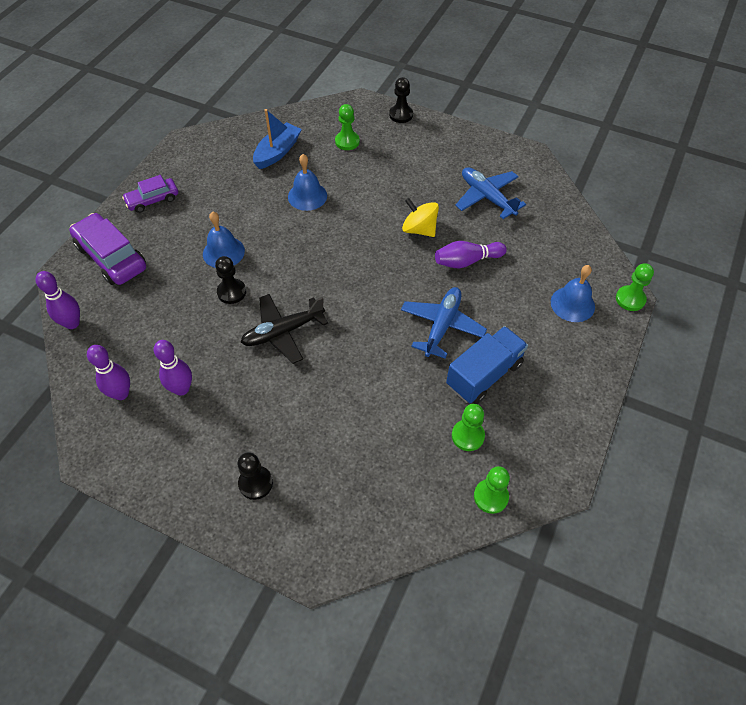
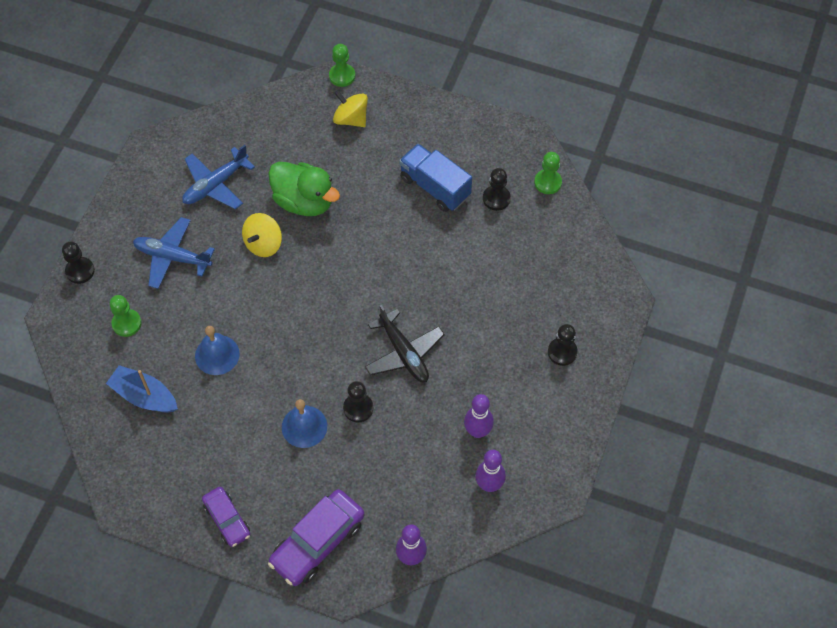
camera: 95 degrees left, 5 degrees up
(442, 326) = (384, 220): blue plane -> blue plane (172, 257)
(467, 261) = (304, 201): purple bowling pin -> green duck
(467, 436) = (496, 198): green pawn -> black pawn
(572, 304) = (351, 119): blue bell -> yellow spinning top

